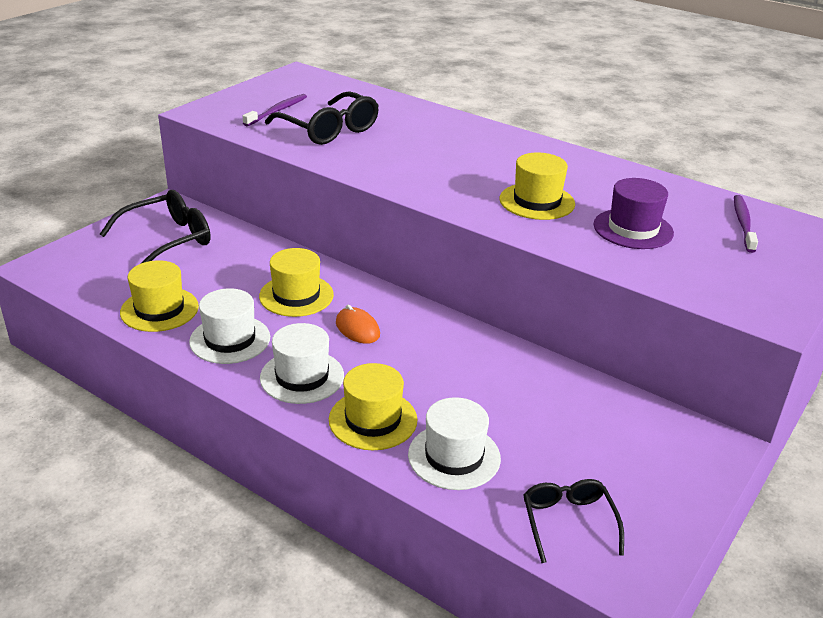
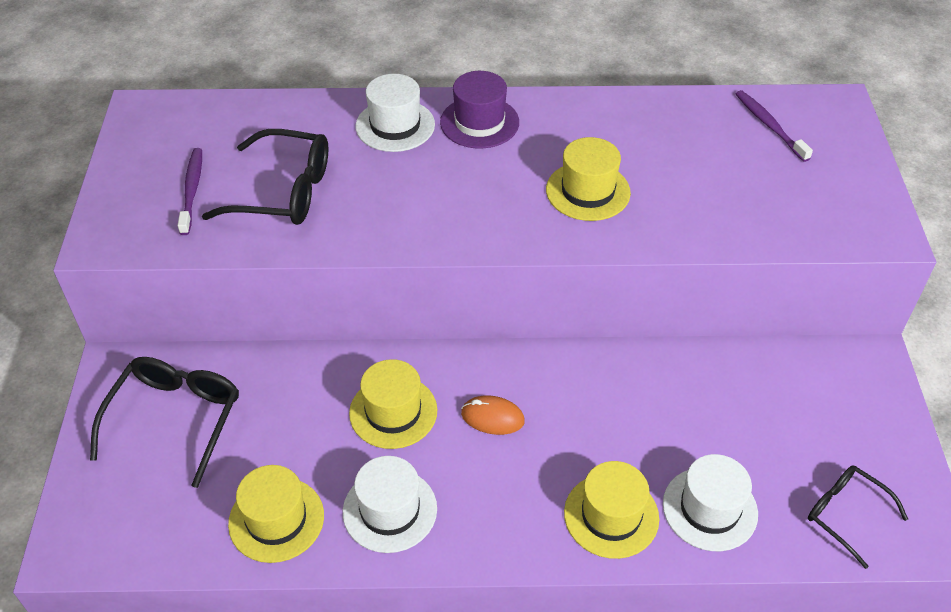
camera: 35 degrees left, 15 degrees up
(302, 377) = (503, 509): white hat -> white hat (395, 125)
(633, 229) = (697, 183): purple hat -> purple hat (479, 122)

